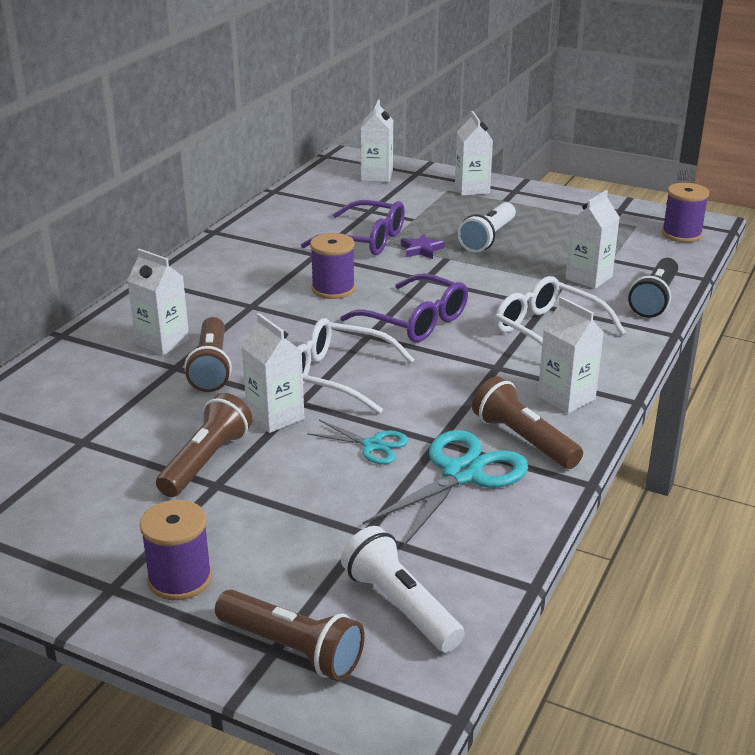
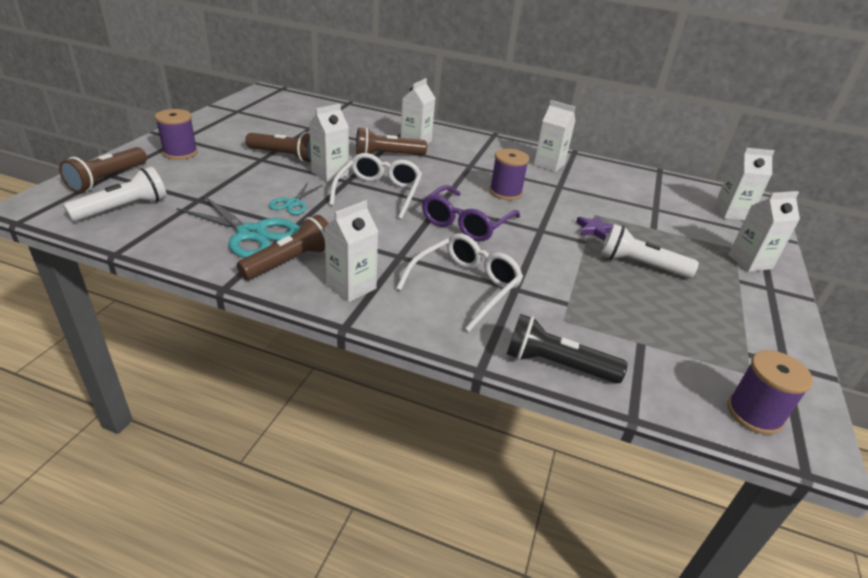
camera: 80 degrees right, 5 degrees up
(365, 240) = (596, 206): purple glasses -> none
(588, 278) = (586, 321): white carton -> white carton (549, 164)

